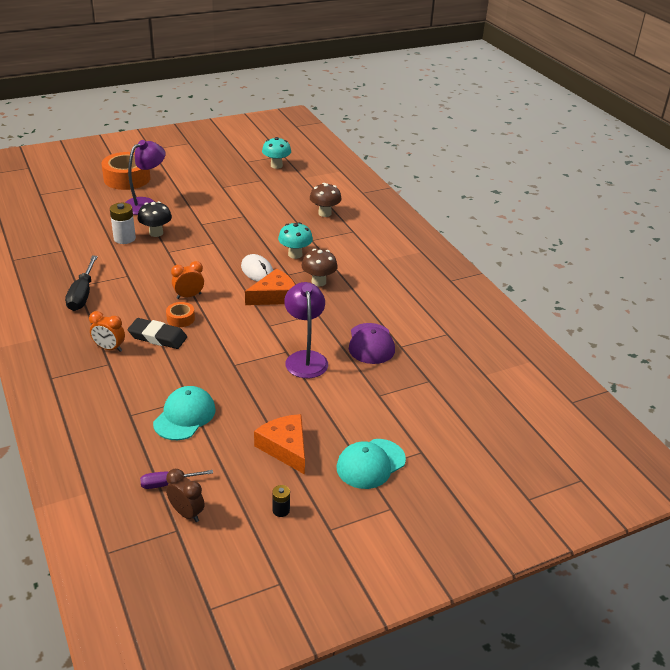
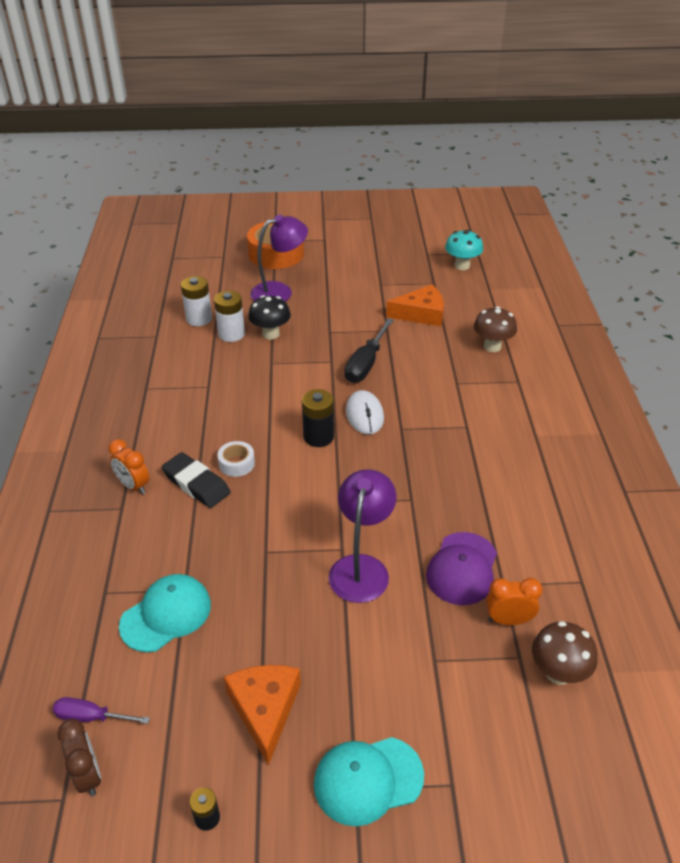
camera: 25 degrees right, 5 degrees up
(82, 294) = (145, 401): black screwdriver -> black screwdriver (366, 364)
(91, 233) = (199, 319): none -> white battery
(180, 319) = (236, 463): orange tape -> white tape
(189, 296) = (263, 432): orange clock -> orange clock (508, 620)
(231, 290) = (318, 437): none -> black battery
(274, 296) = (368, 458): orange cheese -> orange cheese (421, 314)
(295, 254) = (424, 400): turquoise mushroom -> none
(318, 282) = (436, 450): brown mushroom -> brown mushroom (558, 673)

